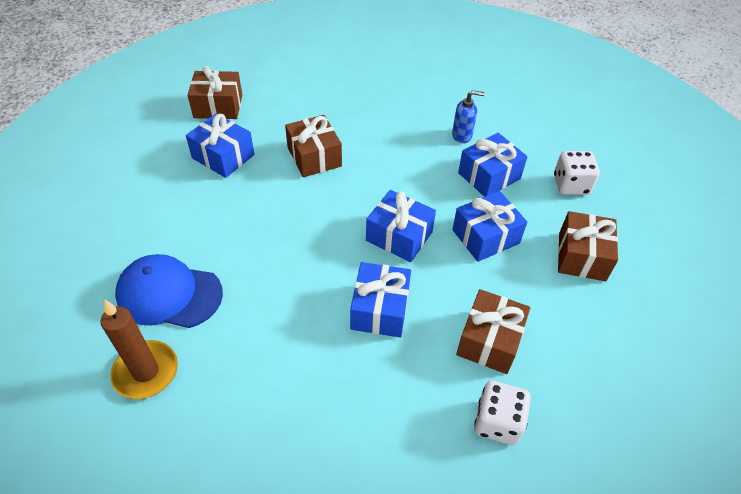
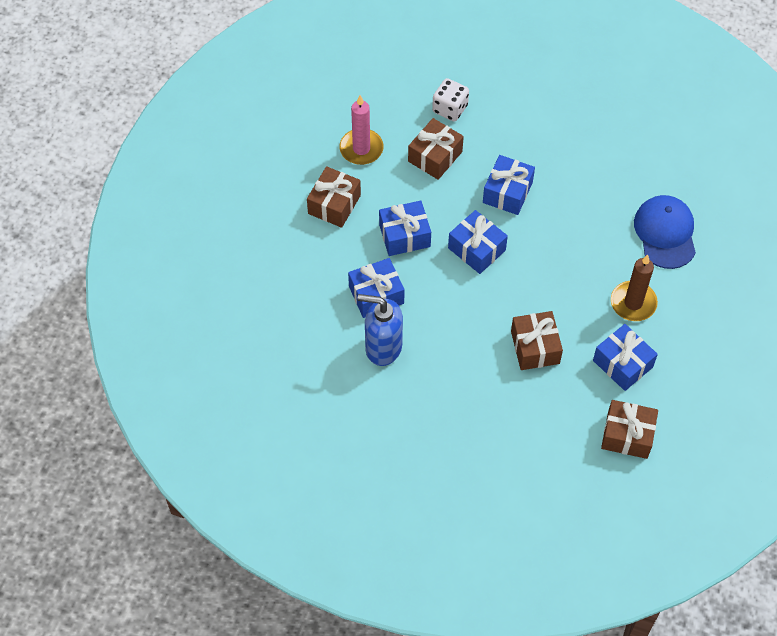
camera: 165 degrees left, 10 degrees up
(146, 372) = (677, 180): brown candle -> brown candle (633, 303)
(169, 294) = (665, 233): blue cap -> blue cap turned 120 degrees counterclockwise
(462, 135) = (383, 347): blue soap dispenser -> blue soap dispenser, size x1.78
(571, 185) = (306, 271): white dice -> none
(589, 332) = (361, 149): none -> pink candle

